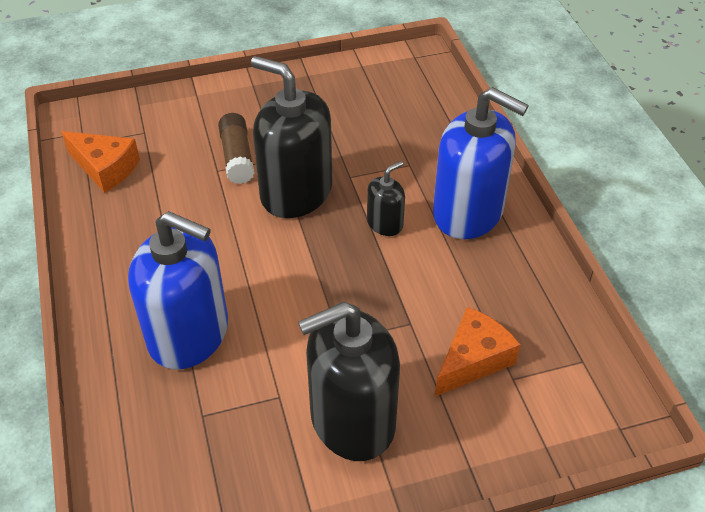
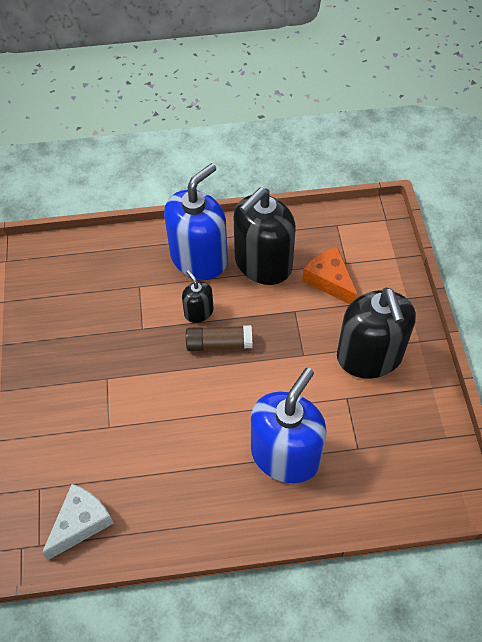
camera: 80 degrees left, 10 degrees up
(105, 168) = (81, 523): orange cheese -> white cheese
(237, 157) = (96, 410): brown glue stick -> brown glue stick (219, 343)
(296, 192) = (151, 368): black soap dispenser -> black soap dispenser (263, 264)

